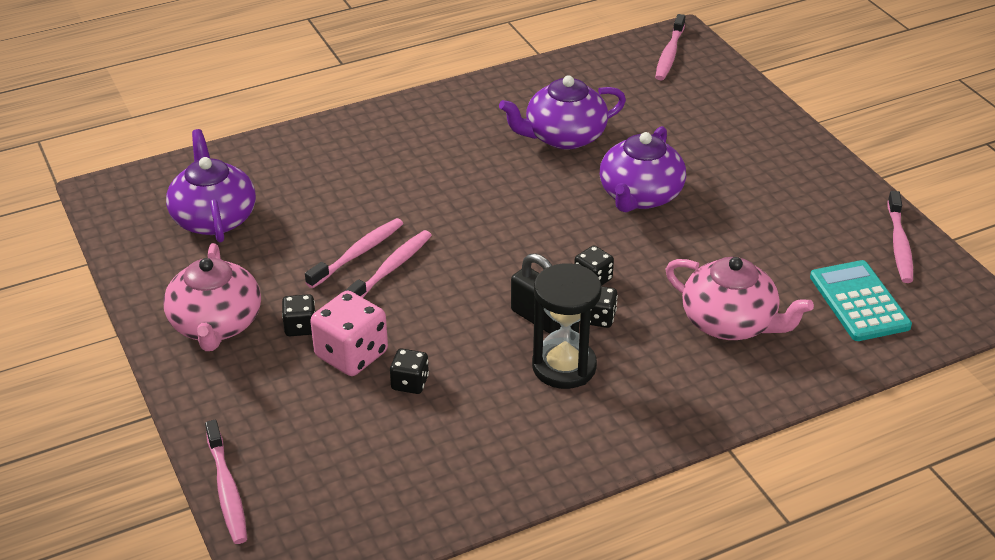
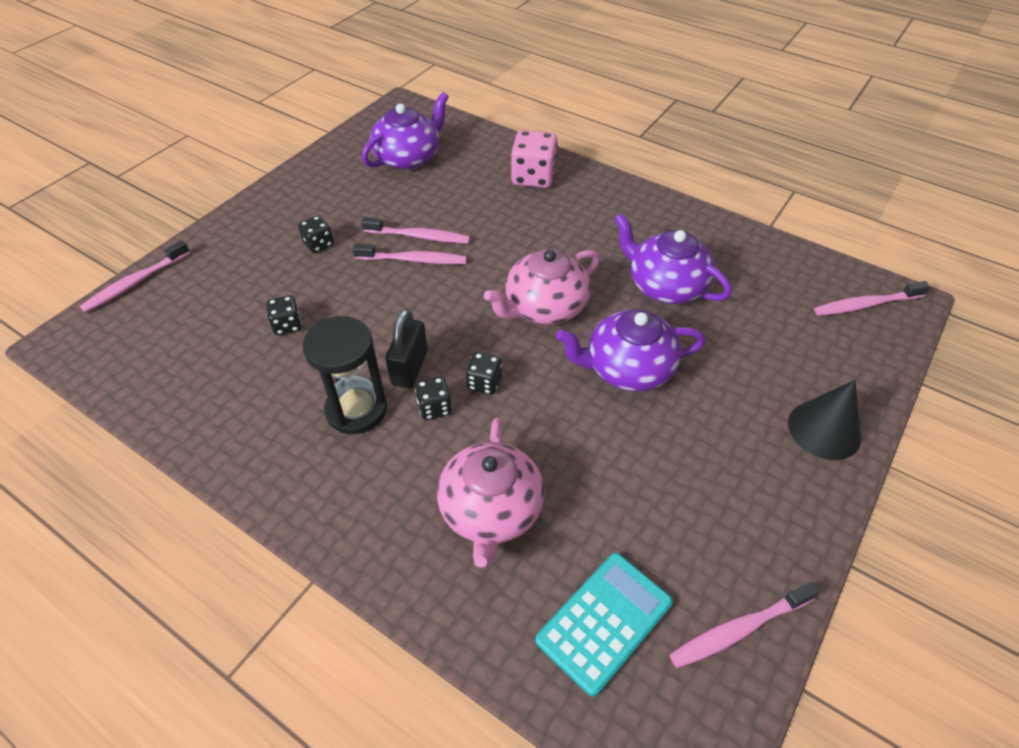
camera: 60 degrees right, 10 degrees up
(216, 324) = (298, 206): pink teapot -> pink teapot (544, 307)
(351, 354) = (303, 281): pink dice -> pink dice (533, 177)
(769, 132) = (824, 429): none -> black cone

